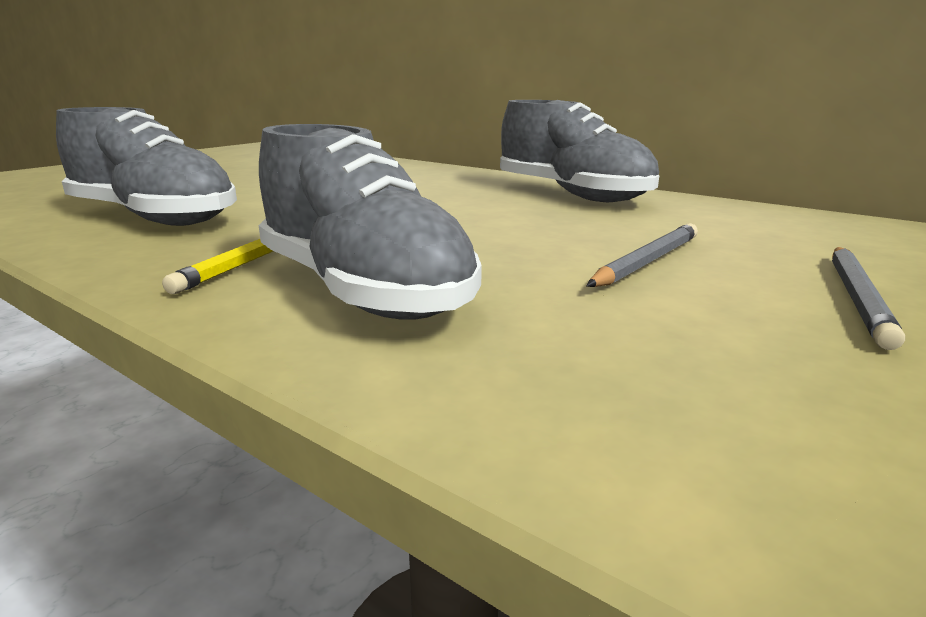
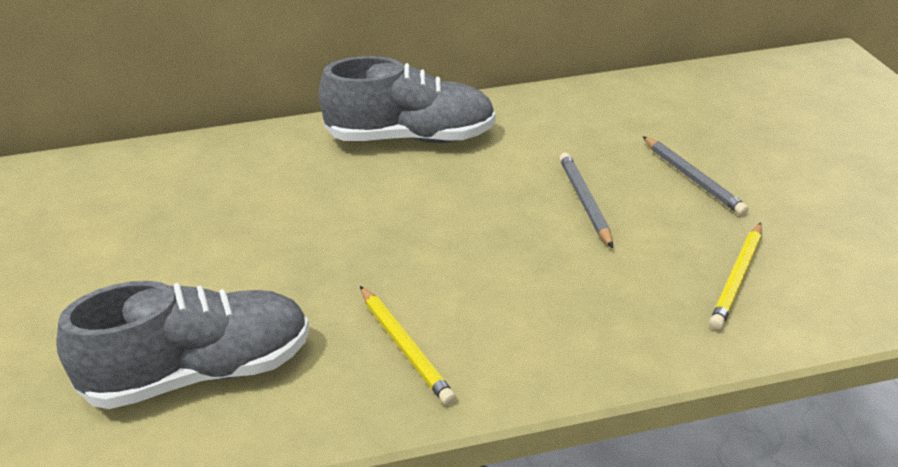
camera: 50 degrees left, 15 degrees up
(363, 291) = (524, 325): grey shoe -> none
(724, 392) = (736, 278): none -> yellow pencil

